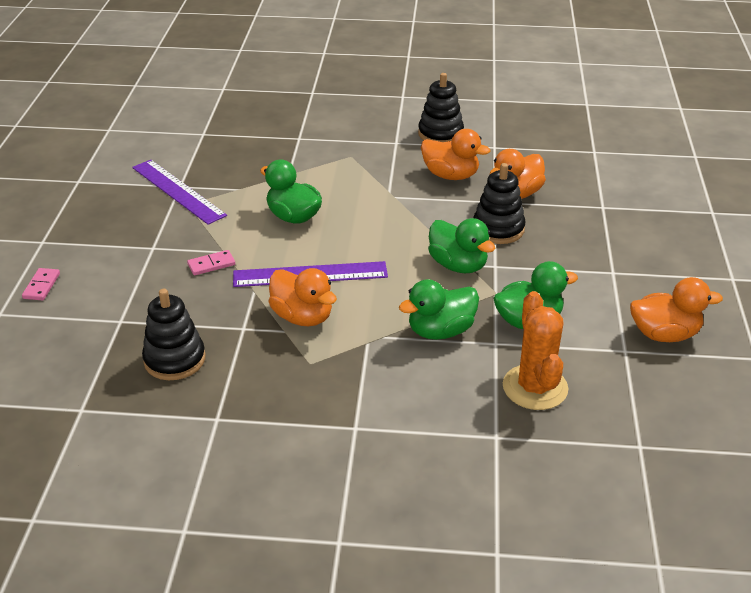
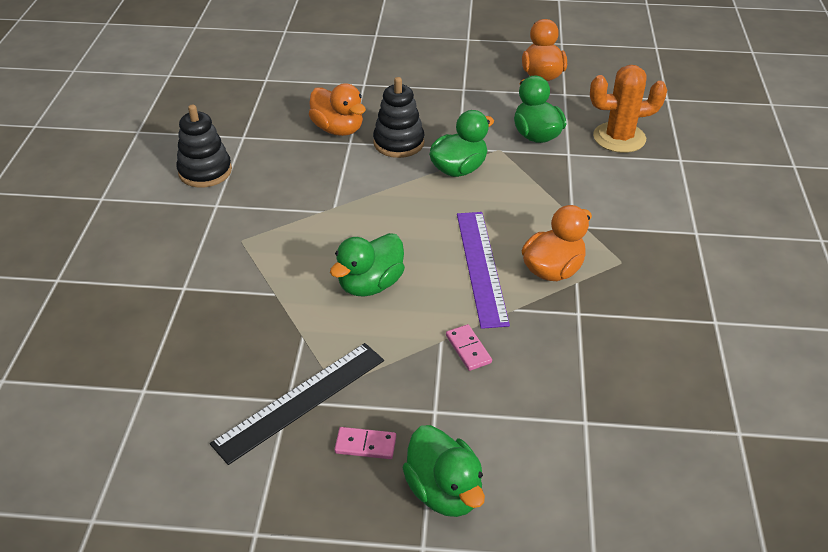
camera: 90 degrees left, 5 degrees up
(42, 286) = (528, 522): pink domino -> pink domino (365, 445)
(174, 360) = (640, 363): black stacking toy -> none
(178, 191) = (300, 400): purple ruler -> black ruler
(440, 331) = (558, 182): green duck -> green duck (444, 491)
(450, 175) = (296, 167): orange duck -> none

